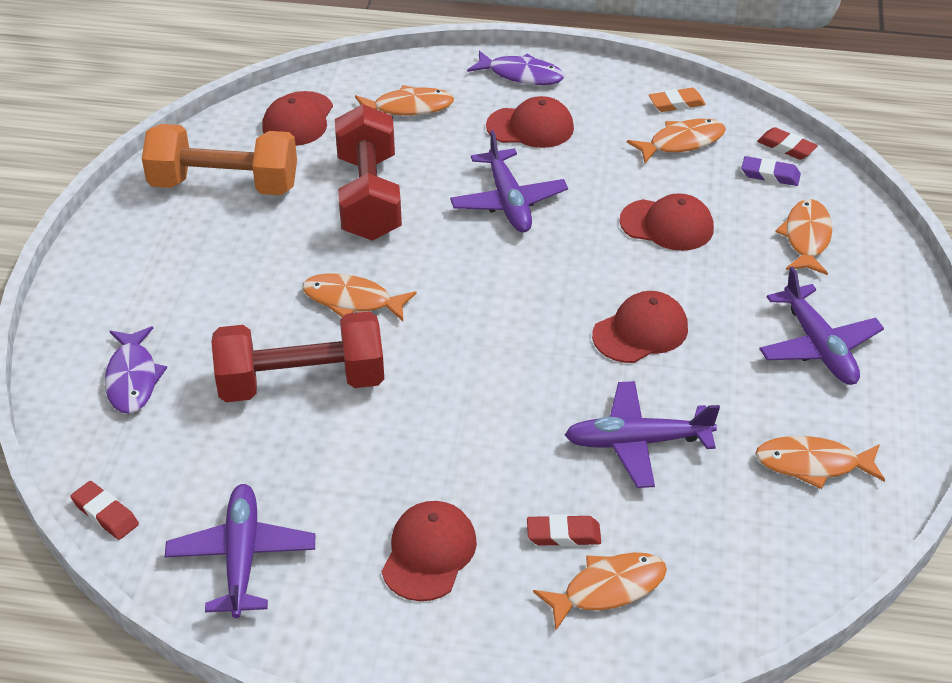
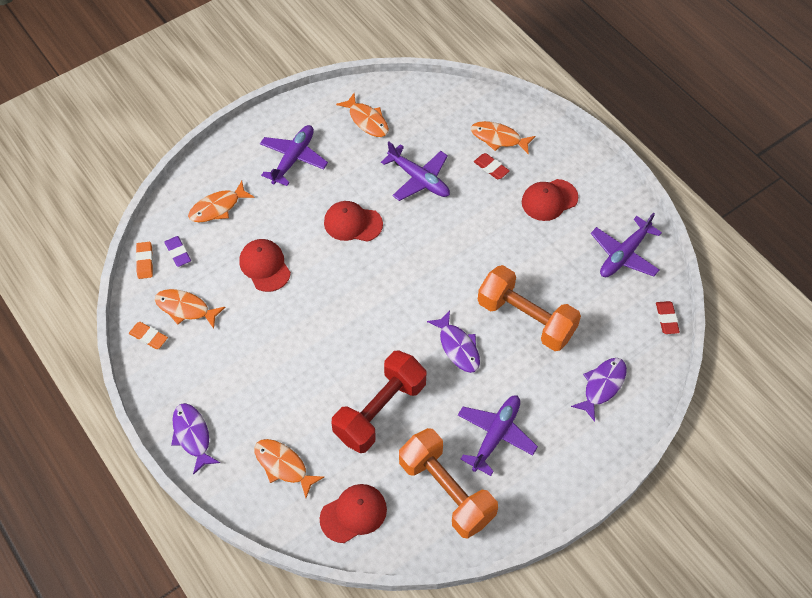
camera: 135 degrees left, 15 degrees up
(301, 383) = (526, 318): red dumbbell -> orange dumbbell
(352, 300) = (458, 347): orange fish -> purple fish
(508, 202) = (316, 345): purple plane -> purple plane (495, 435)
(530, 127) = (241, 388): red cap -> none
(786, 147) = (145, 262): red eraser -> orange eraser

